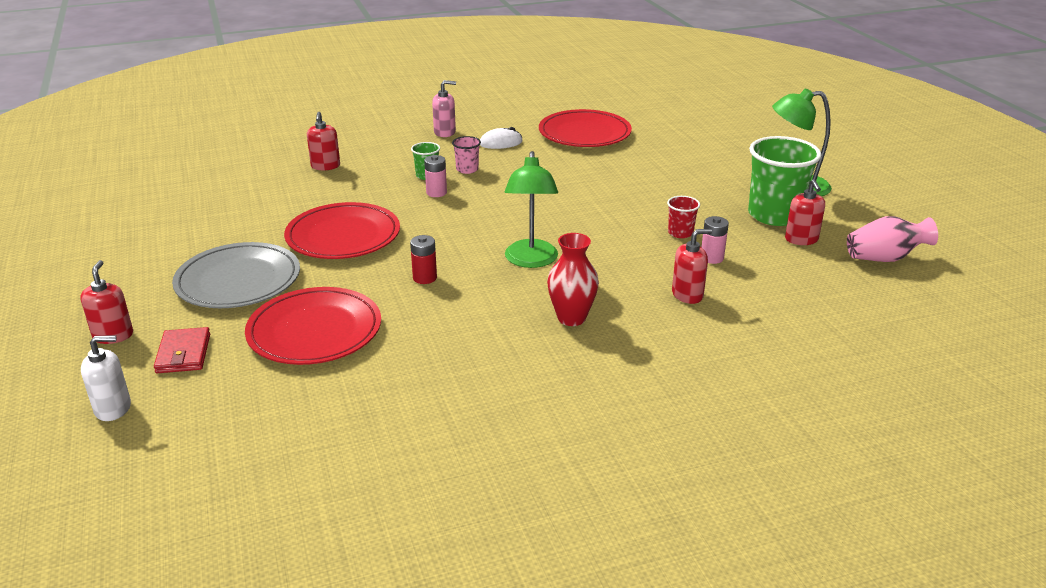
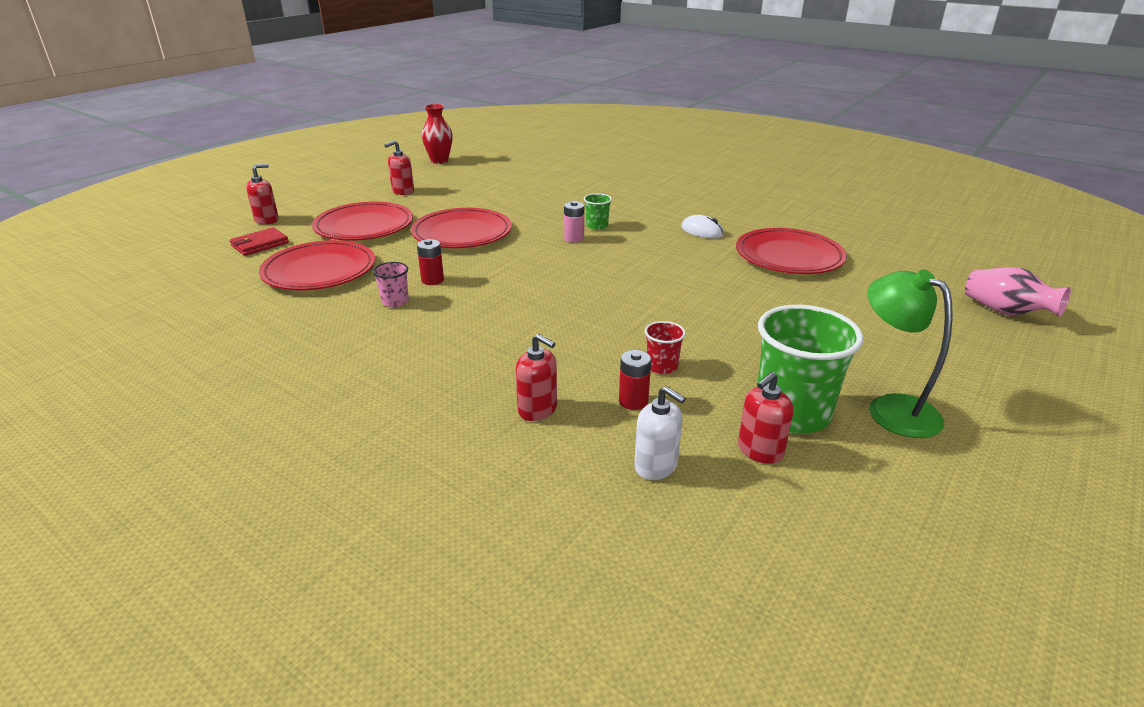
camera: 55 degrees right, 0 degrees up
(113, 408) = (185, 249): white soap dispenser -> white soap dispenser (656, 466)
(238, 280) = (364, 226): grey plate -> red plate
(325, 166) = (557, 192): red soap dispenser -> red soap dispenser (403, 191)
(445, 132) = (681, 207): pink soap dispenser -> none
(467, 169) = (631, 235): pink cup -> pink cup (395, 301)
(531, 261) = (510, 311): green lamp -> none
(571, 318) = (430, 361): red vase -> red vase (439, 161)
(712, 258) = (633, 401): pink battery -> red battery
(884, 258) = (807, 537): pink vase -> pink vase (1005, 312)

